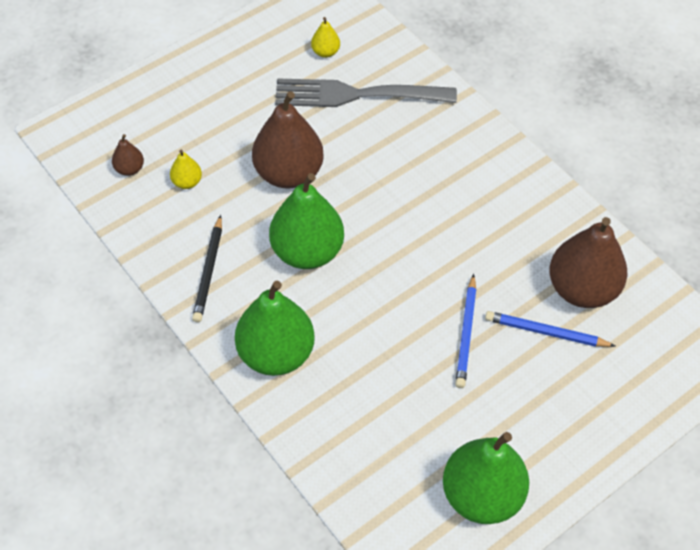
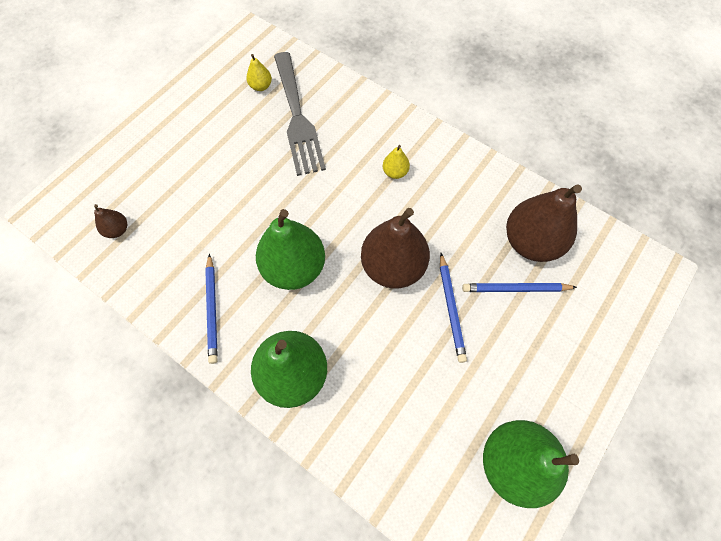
camera: 15 degrees left, 10 degrees up
(187, 182) = (172, 229): yellow pear -> yellow pear (395, 172)
(209, 271) = (212, 310): black pencil -> blue pencil
(288, 173) = (259, 200): brown pear -> brown pear (393, 267)
(357, 95) = (297, 117): grey fork -> grey fork turned 90 degrees counterclockwise

